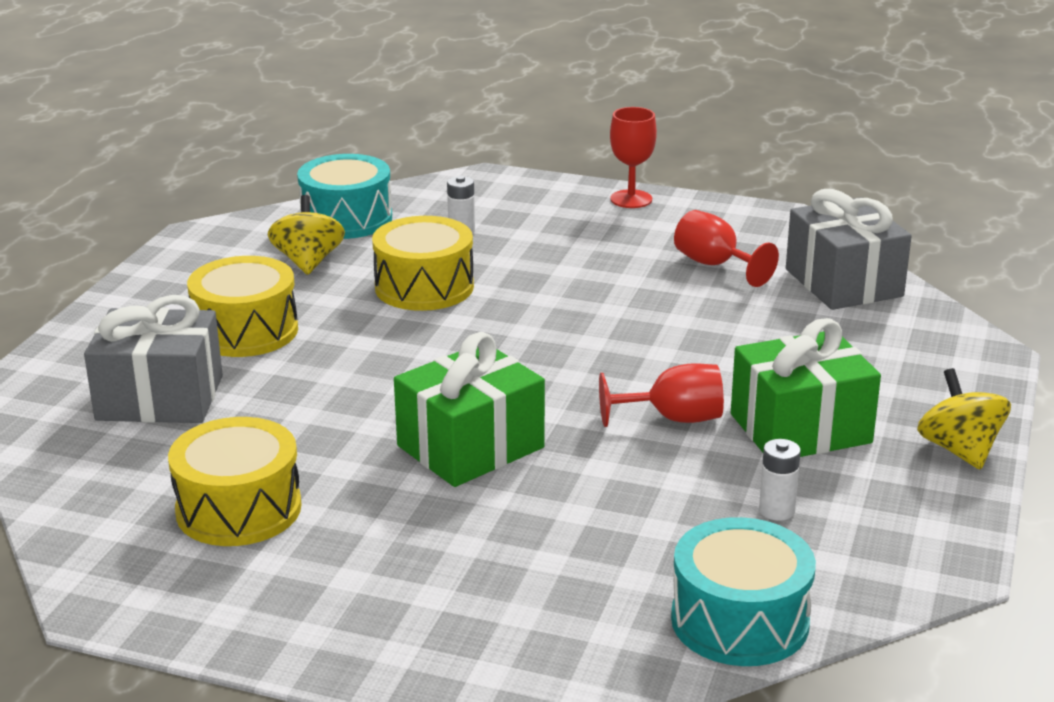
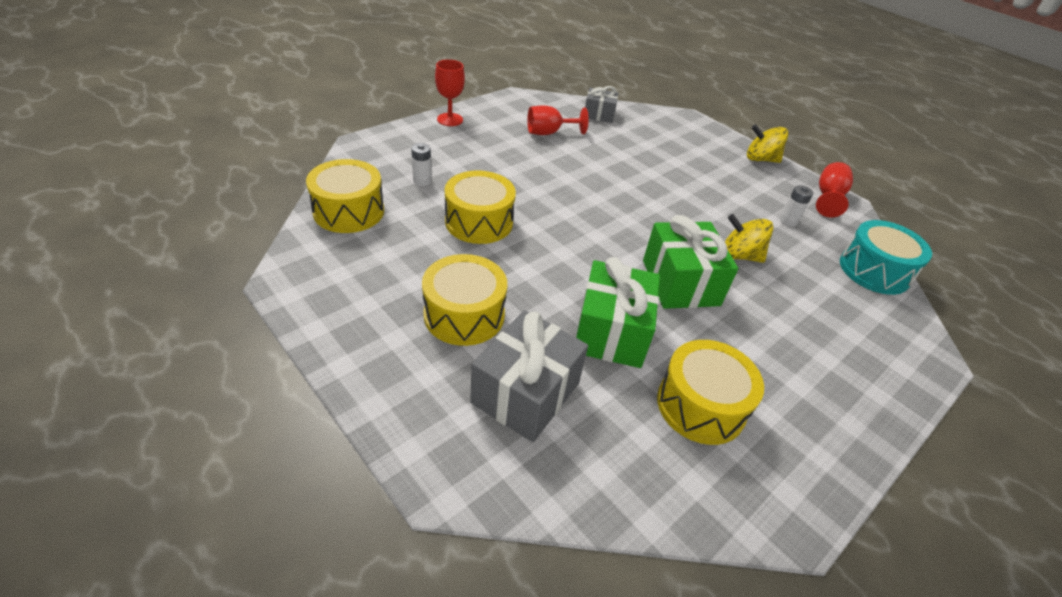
camera: 65 degrees left, 15 degrees up
(308, 262) = (392, 250): yellow spinning top -> yellow spinning top (739, 255)
(346, 219) = (349, 211): turquoise drum -> yellow drum
(673, 419) = (692, 210): red goblet -> red goblet (828, 197)
(800, 428) = (722, 184): green gift -> green gift (611, 332)
(843, 283) = (599, 115): grey gift -> grey gift, size x0.59

